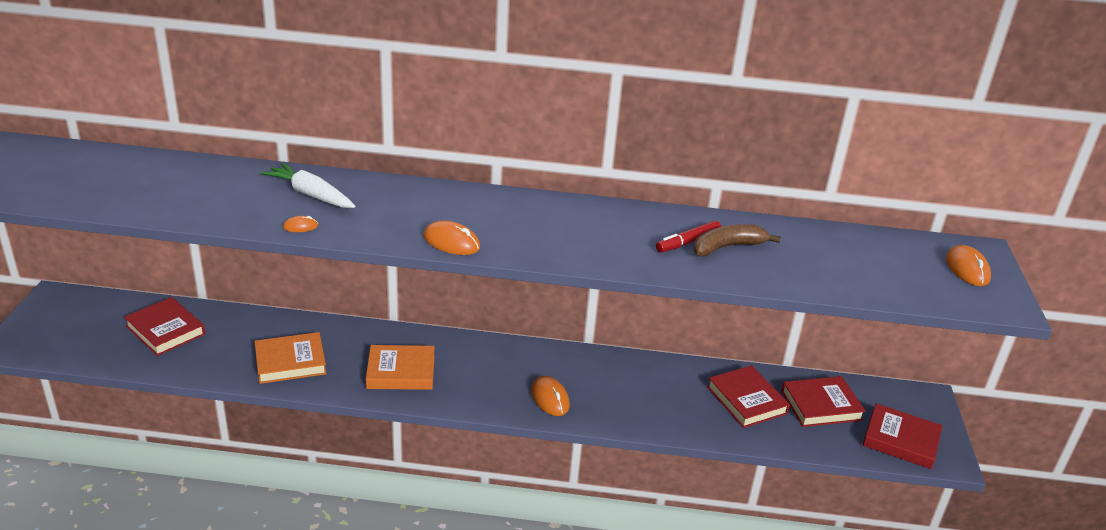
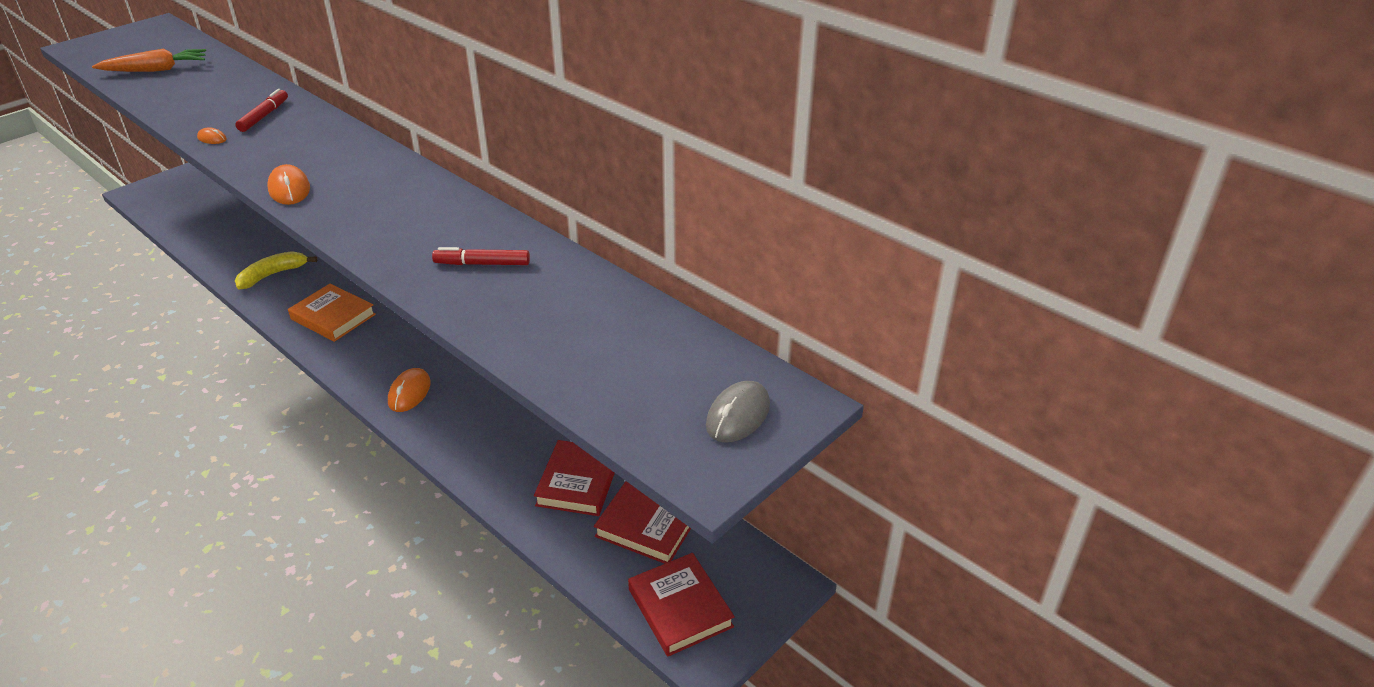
camera: 40 degrees right, 5 degrees up
(110, 186) = (156, 70): none -> orange carrot
(165, 330) = (232, 217): red book -> none
(290, 362) = (273, 275): orange book -> yellow banana
(310, 195) = (264, 116): white carrot -> red marker
(727, 247) = (511, 283): brown banana -> none
(967, 269) = (738, 415): orange mouse -> grey mouse

